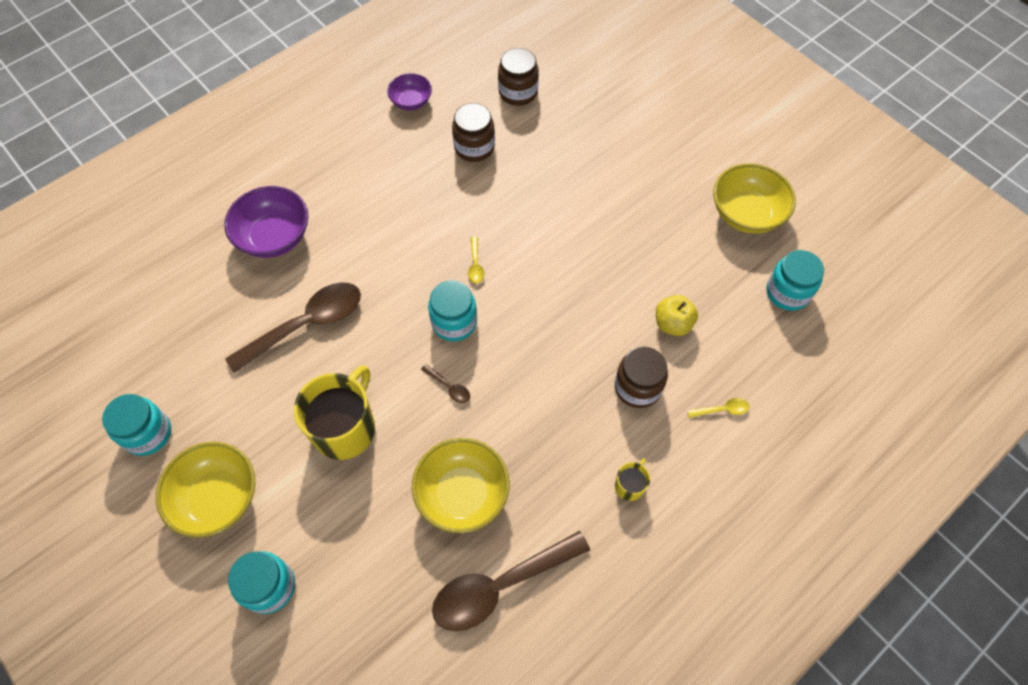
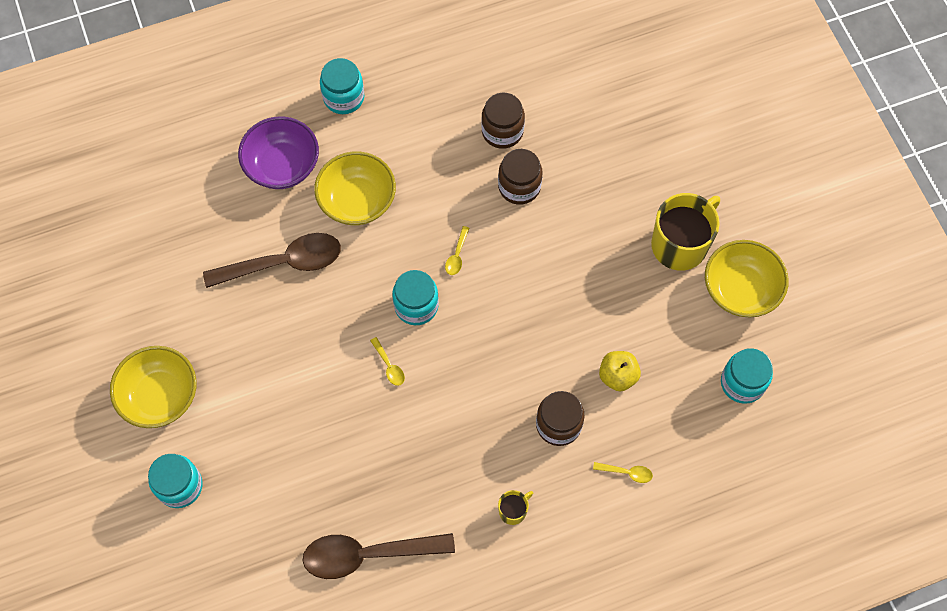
camera: 20 degrees right, 5 degrees up
(148, 433) = (119, 318): turquoise jar -> turquoise jar (344, 97)
(345, 428) = (285, 372): yellow mug -> yellow mug (680, 244)
(411, 101) = (459, 61): purple bowl -> none
(449, 387) = (389, 366): brown spoon -> yellow spoon
(462, 494) = (365, 465): yellow bowl -> yellow bowl (357, 201)
(518, 92) = (569, 83): brown jar -> brown jar (519, 186)

